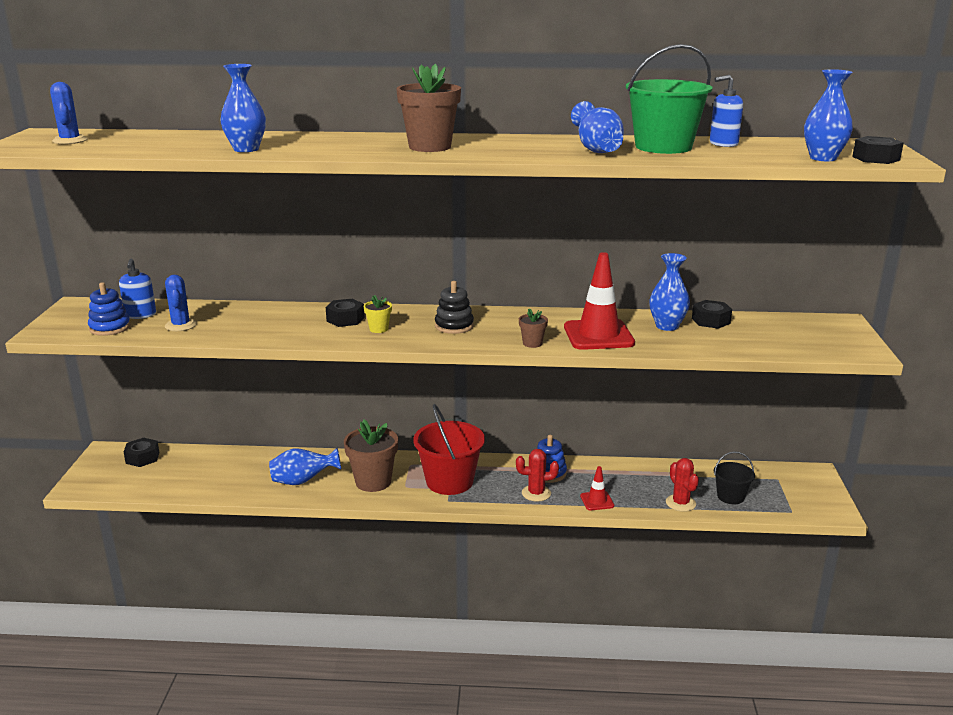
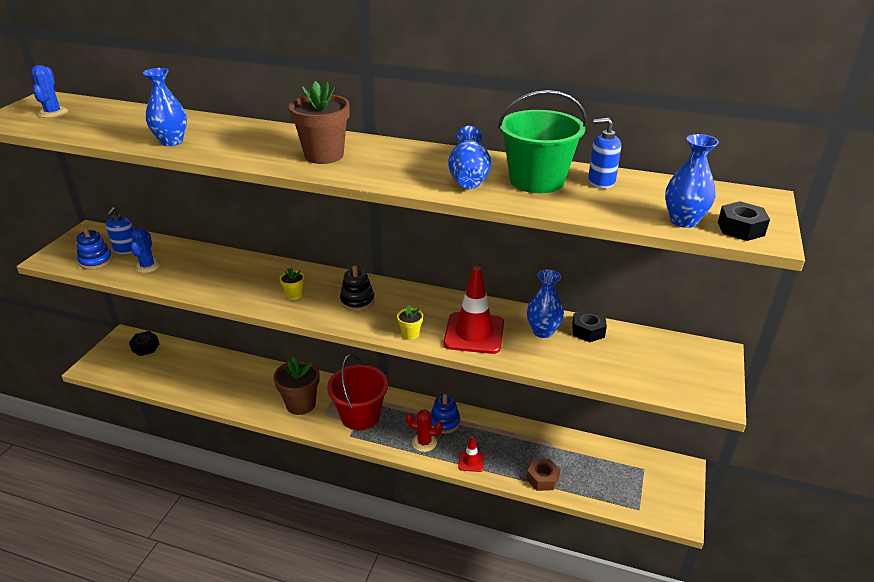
camera: 15 degrees right, 10 degrees up
(303, 481) = (248, 393): blue vase -> none
(345, 319) = (275, 279): black nut -> none
(532, 343) = (410, 334): brown flower pot -> yellow flower pot
(680, 503) = (542, 478): red cactus -> brown nut
(730, 496) = (591, 480): black bucket -> none

